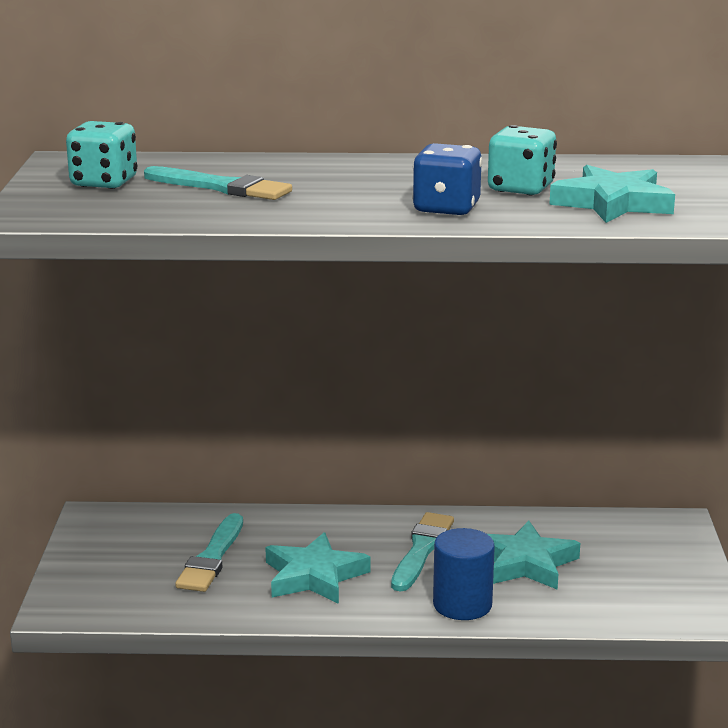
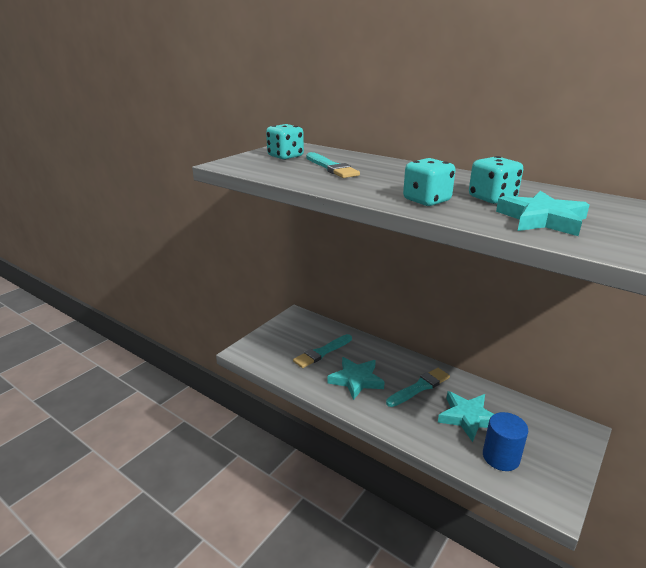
camera: 35 degrees right, 5 degrees up
(446, 209) = (426, 201): blue dice -> turquoise dice
(462, 605) = (412, 428): blue cylinder -> blue cylinder (501, 457)

